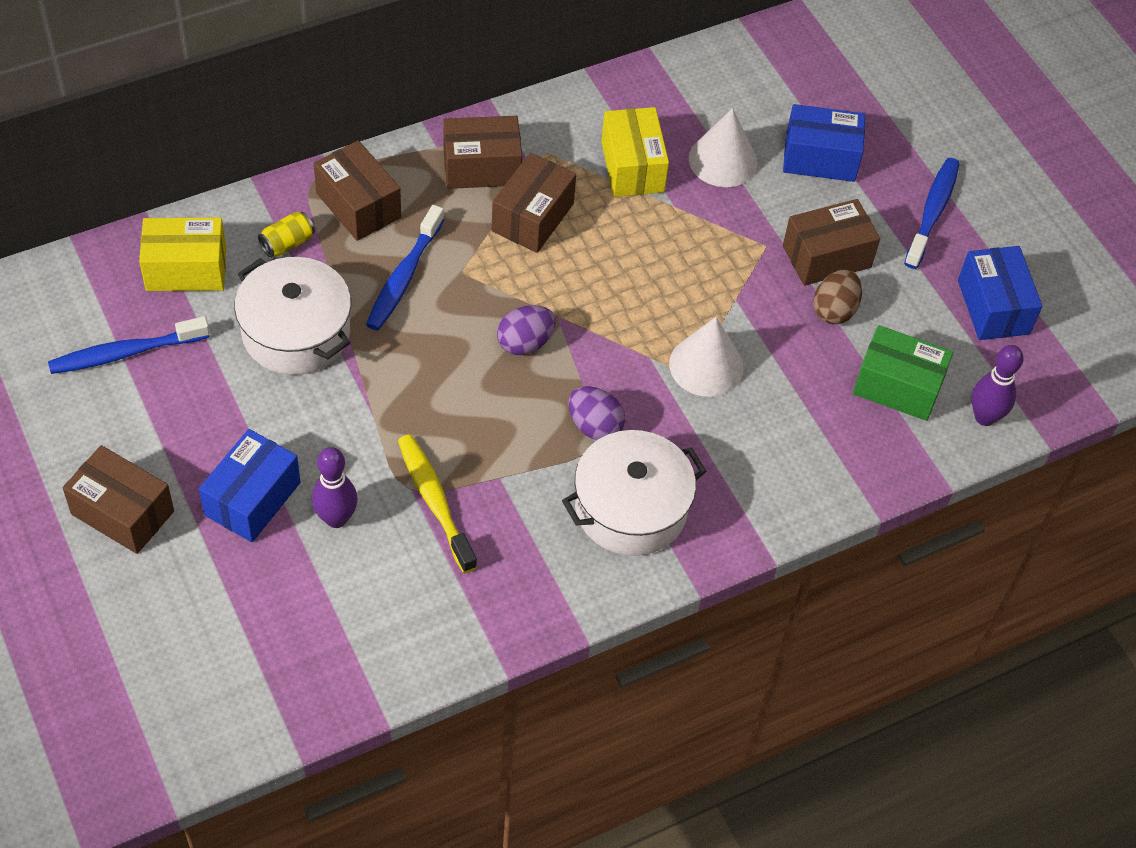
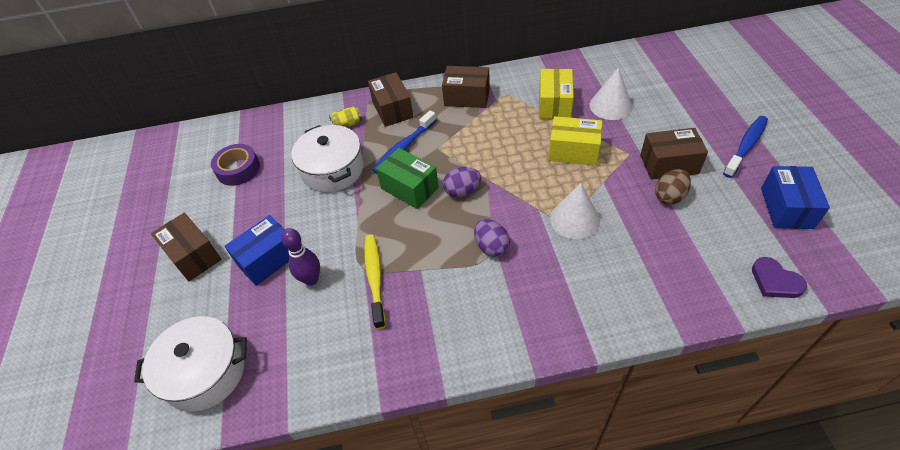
camera: 25 degrees right, 5 degrees down
(125, 353) = (238, 169): blue toothbrush -> purple tape
(186, 269) = (289, 131): yellow box -> yellow box (573, 151)
(532, 217) = (488, 124): brown box -> none
(631, 508) = (501, 304): white pot -> white pot (205, 372)
(820, 158) = (673, 110): blue box -> none
(897, 387) = (709, 251): green box -> green box (409, 188)
(985, 417) = (775, 281): purple bowling pin -> purple heart

